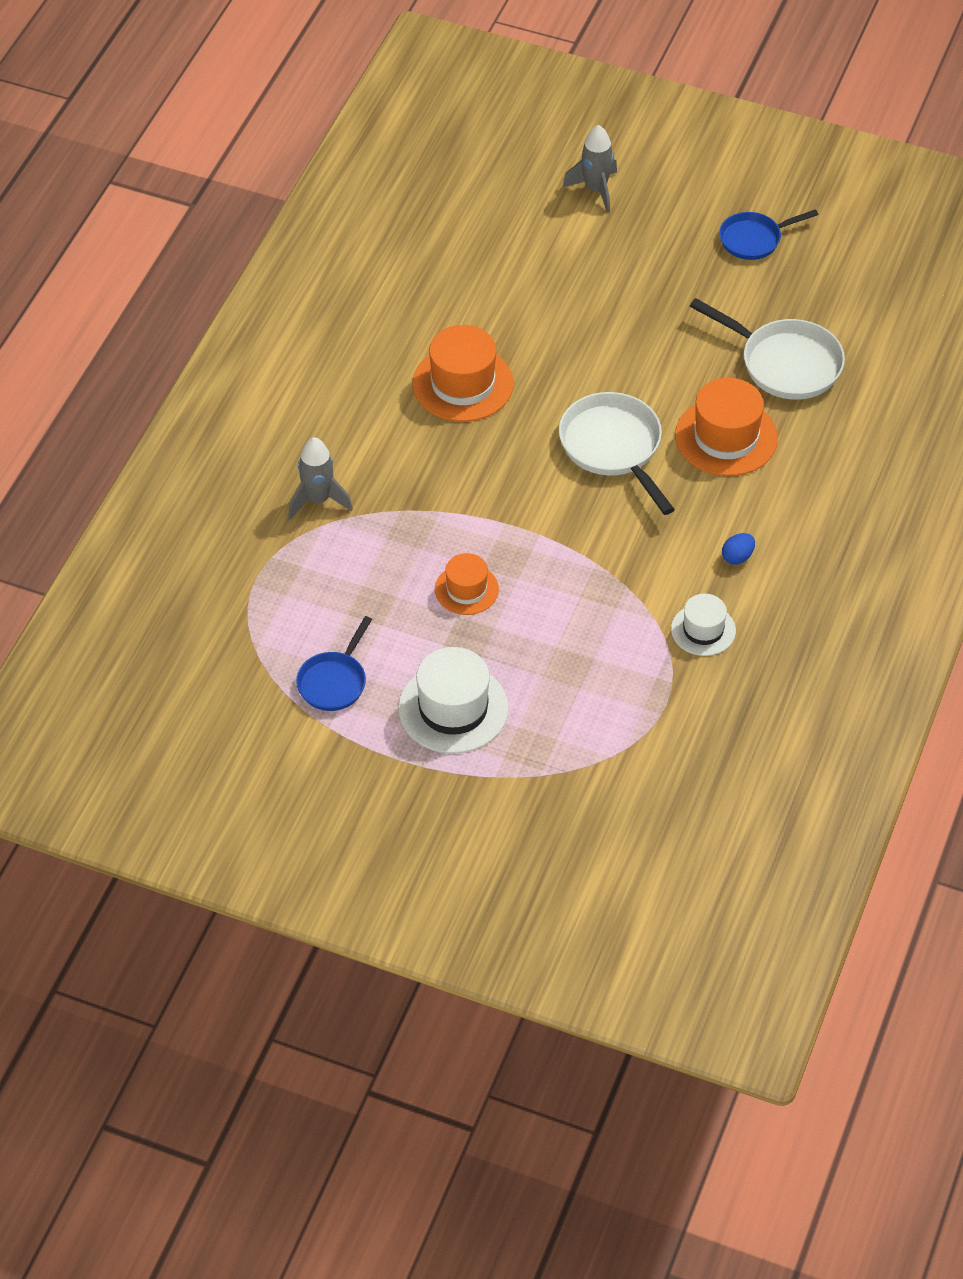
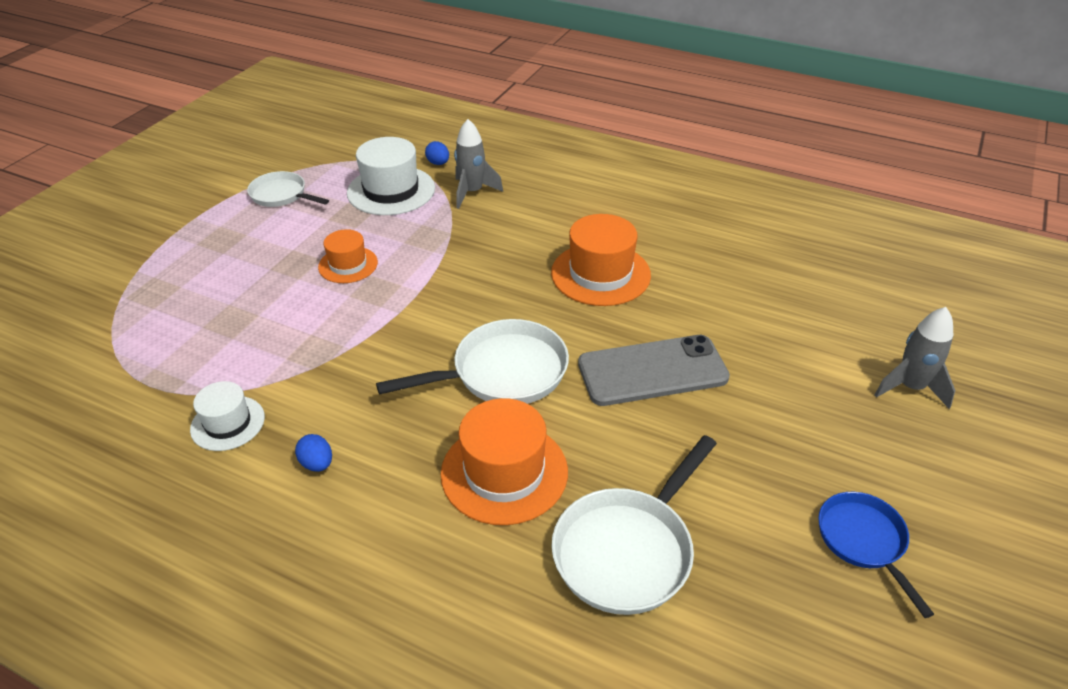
camera: 95 degrees right, 10 degrees down
(253, 540) = (438, 163): none -> blue egg
(334, 682) = (281, 195): blue pan -> white pan
(453, 708) = (221, 252): white hat -> white hat (391, 190)
(597, 347) = (652, 371): none -> grey phone

